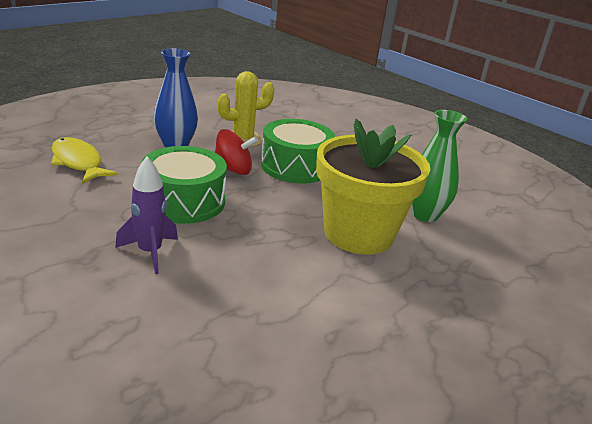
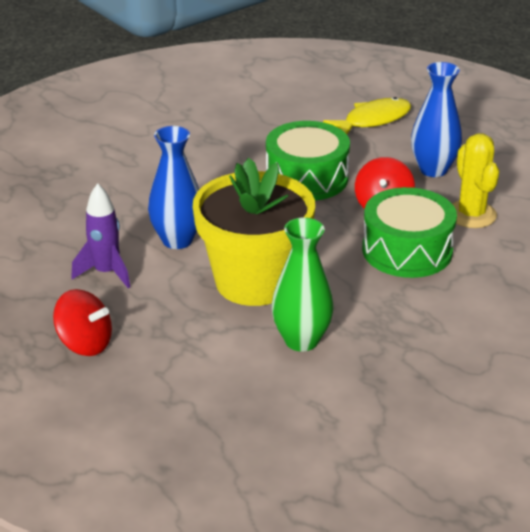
camera: 100 degrees right, 5 degrees up
(150, 252) = (218, 165): purple rocket -> purple rocket (106, 273)
(303, 278) = (177, 240): none -> blue vase
(496, 333) = (85, 344): none -> red spinning top

